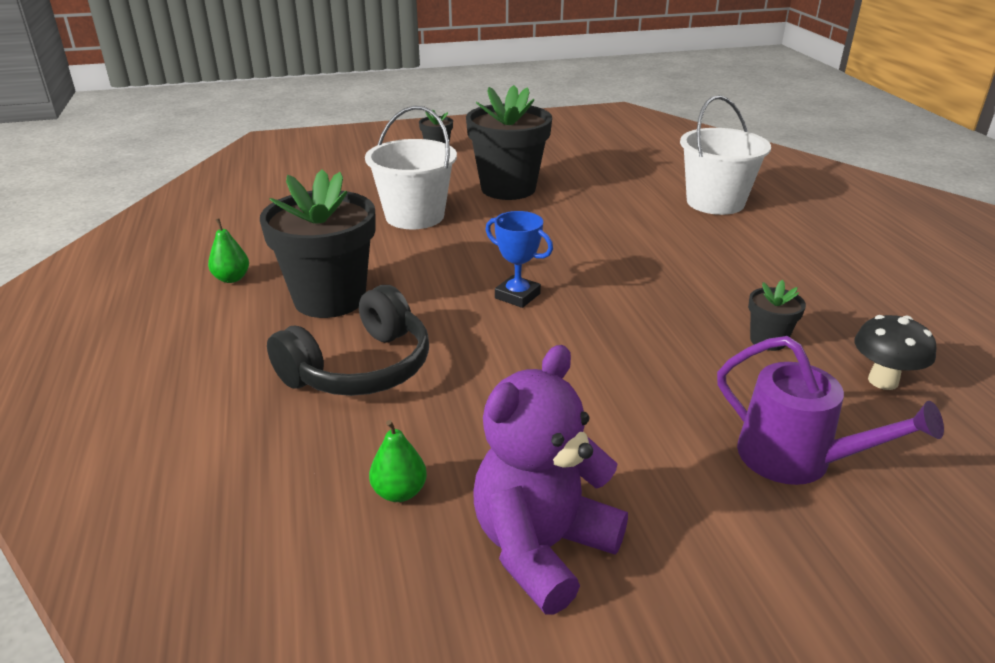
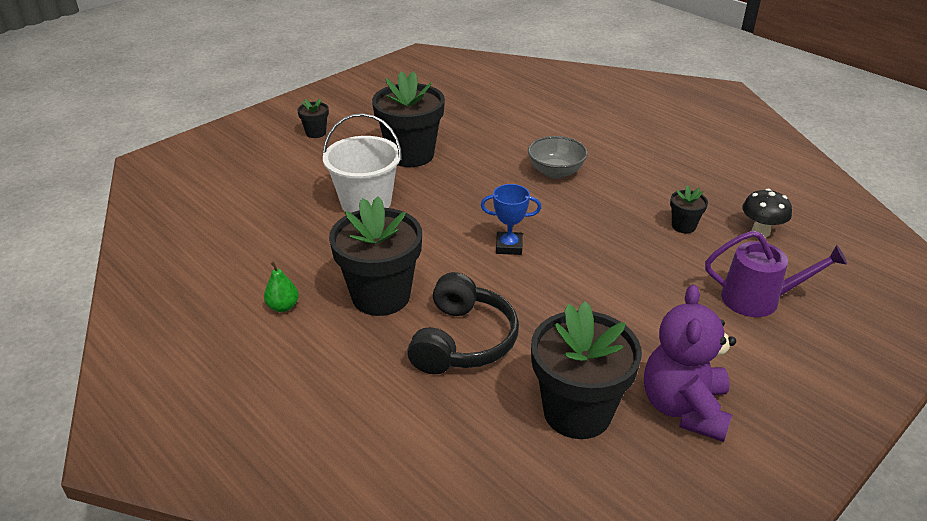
camera: 30 degrees left, 5 degrees up
(399, 492) = (577, 412): green pear -> black flower pot
(654, 242) = (555, 172): none -> grey bowl
(715, 202) = (564, 125): white bucket -> none

